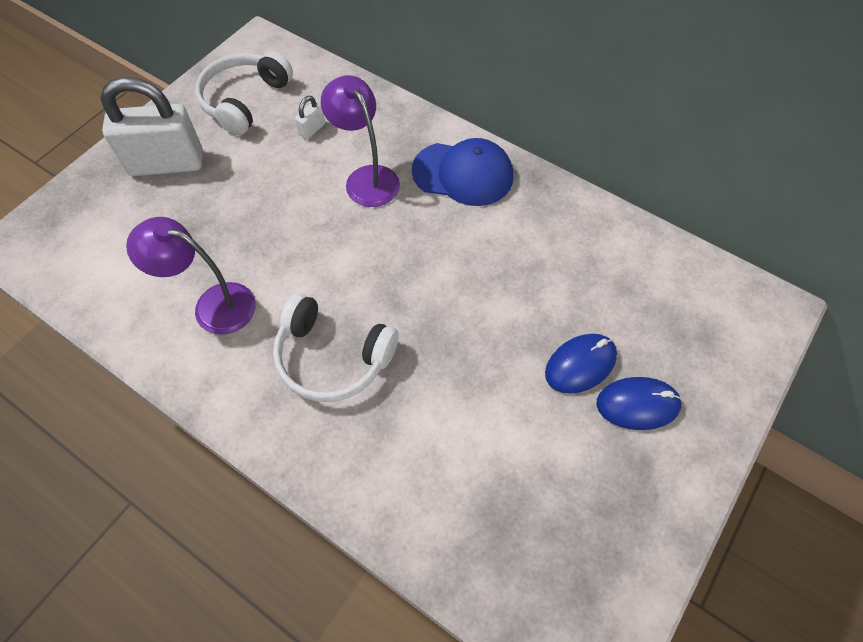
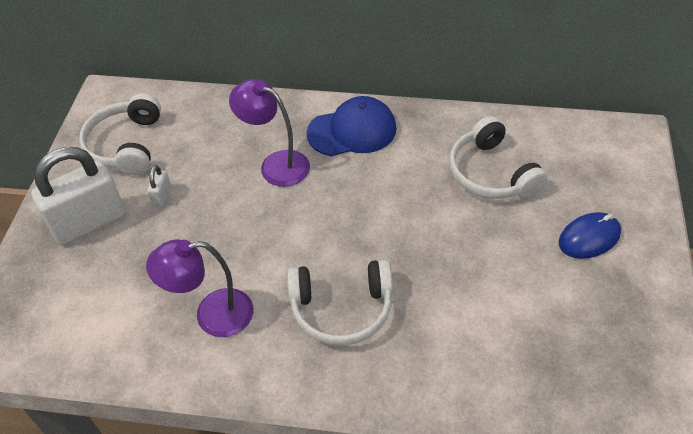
camera: 25 degrees left, 10 degrees down
(312, 129) = (203, 145): white padlock -> white padlock (162, 196)
(577, 282) = (491, 173): none -> white headphones
(580, 364) = (531, 229): blue mouse -> none

